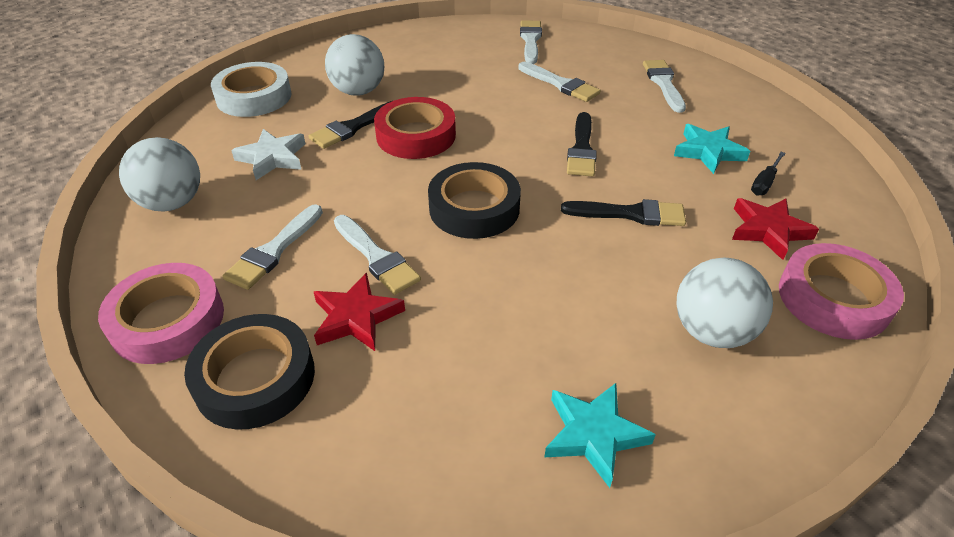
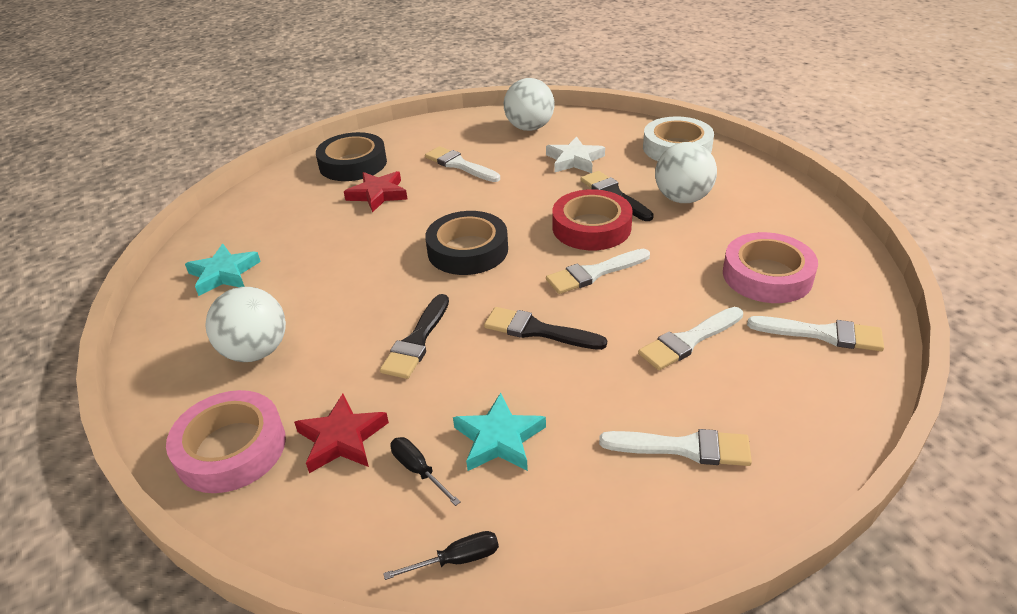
camera: 105 degrees right, 5 degrees down
(168, 320) = (415, 136): pink tape -> pink tape (767, 275)
(376, 257) = (431, 203): white brush -> white brush (594, 273)
(814, 154) = (457, 560): none -> black screwdriver

